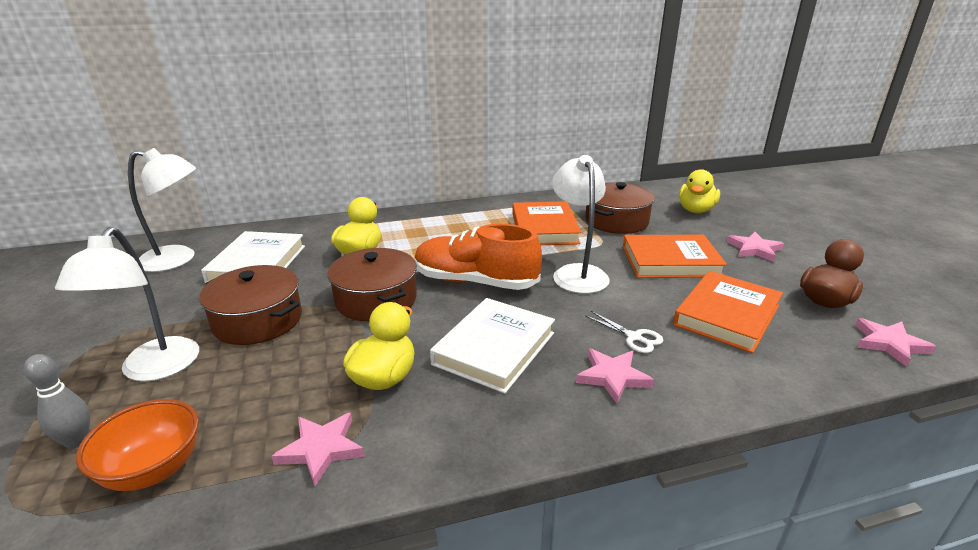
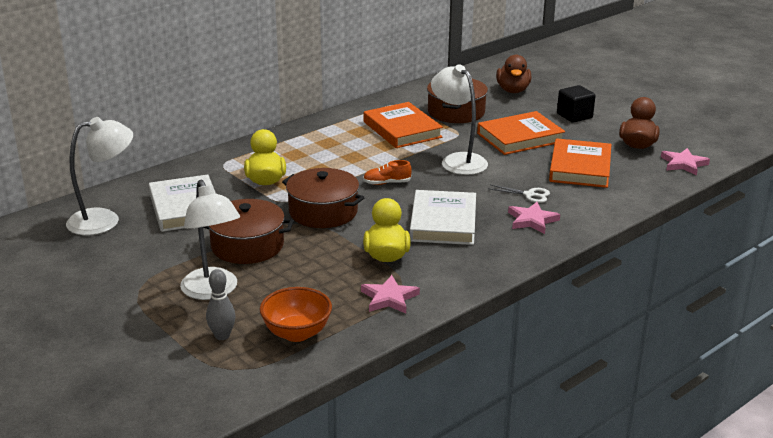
camera: 25 degrees left, 0 degrees up
(475, 282) = (387, 183): orange shoe -> orange shoe, size x0.44
(695, 210) = (513, 90): yellow duck -> brown duck
(754, 249) = (574, 116): pink star -> black cube

